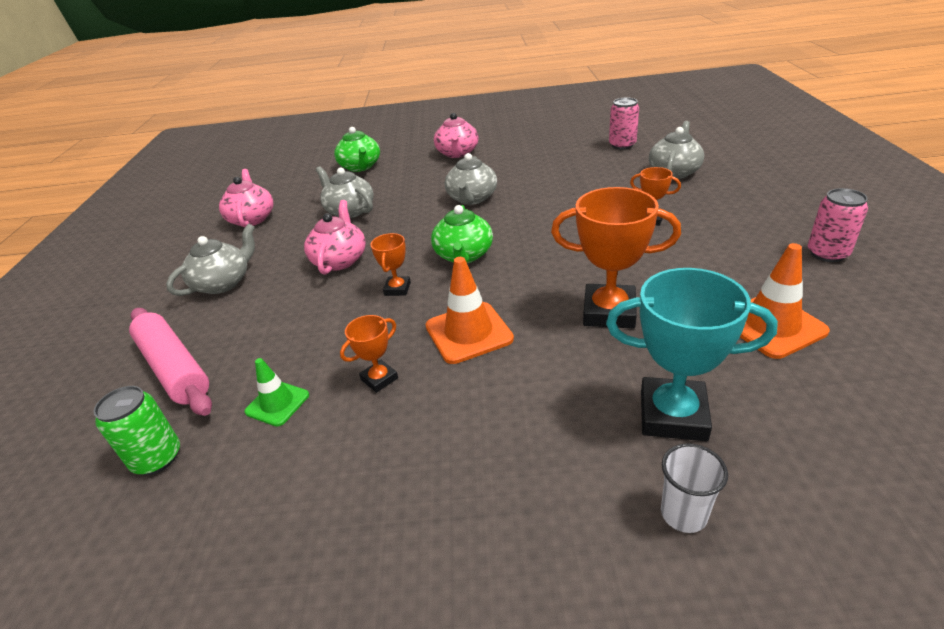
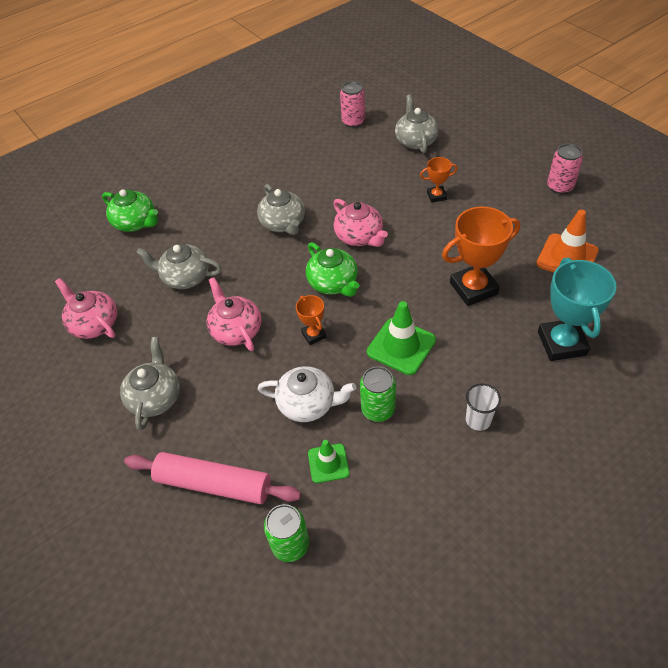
camera: 35 degrees left, 15 degrees up
(324, 342) = (308, 403): none -> white teapot
(379, 379) = (378, 409): orange trophy -> green can
(457, 153) = (217, 175): pink teapot -> pink teapot (359, 236)
(468, 333) = (401, 346): orange traffic cone -> green traffic cone
(673, 415) = (561, 343): turquoise trophy -> turquoise trophy turned 75 degrees counterclockwise
(683, 514) = (607, 396): white cup -> white cup (478, 420)

